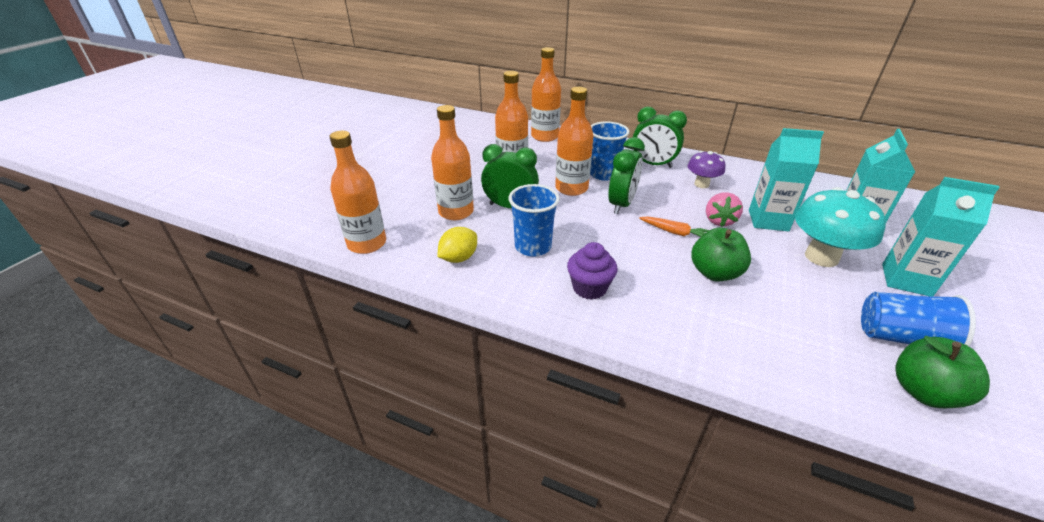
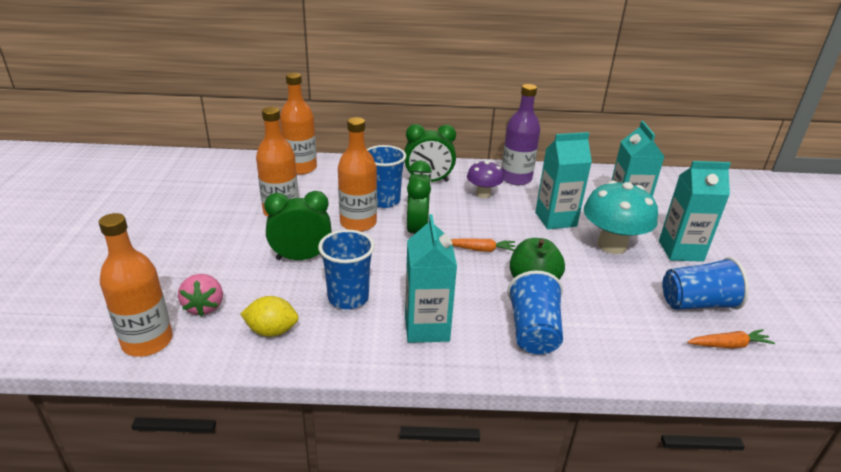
camera: 25 degrees left, 5 degrees down
(456, 212) = (241, 277): orange bottle -> none
(459, 258) = (272, 331): yellow lemon -> yellow lemon turned 75 degrees clockwise
(589, 288) = (426, 328): purple cupcake -> turquoise carton
(692, 317) = (533, 331): none -> blue cup
(719, 221) = (514, 229): pink strawberry -> pink strawberry (204, 306)
(743, 176) = (516, 178): none -> purple bottle
(923, 392) = (728, 345): green apple -> orange carrot

